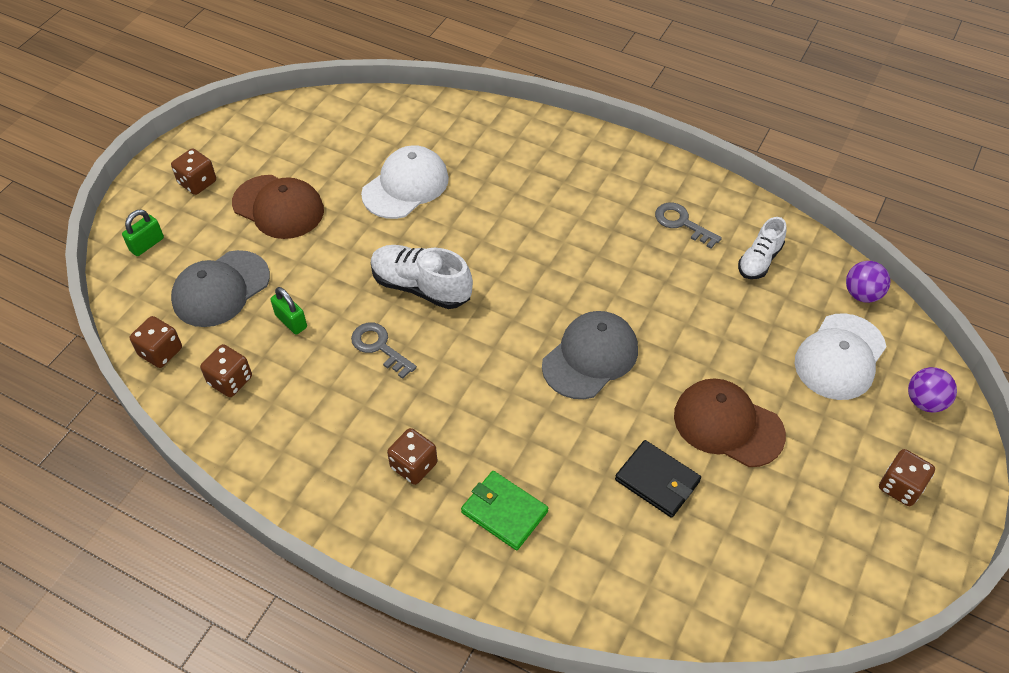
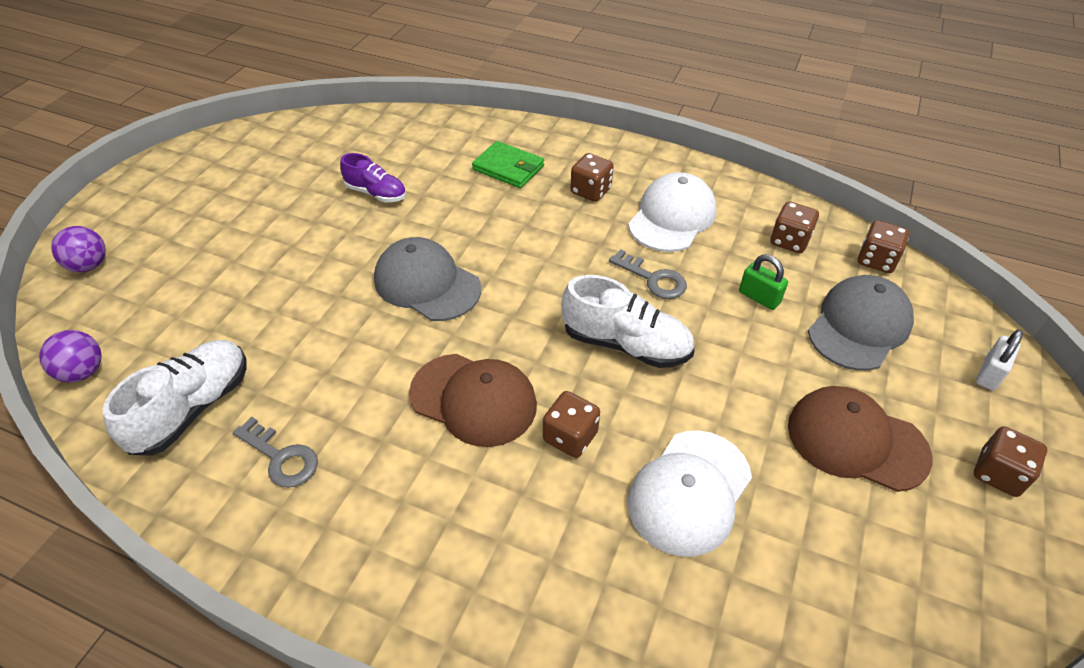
camera: 175 degrees right, 5 degrees down
(147, 244) = (989, 374): green padlock -> white padlock
(590, 357) = (427, 283): grey cap -> grey cap turned 90 degrees clockwise
(657, 481) = (376, 193): black wallet -> purple shoe
(728, 425) = (299, 235): brown cap -> brown cap (474, 399)
(759, 260) = (193, 408): white shoe -> white shoe, size x1.56
(840, 357) = (153, 300): white cap -> white cap (672, 217)
(900, 487) = (160, 201): brown dice -> brown dice (570, 437)

